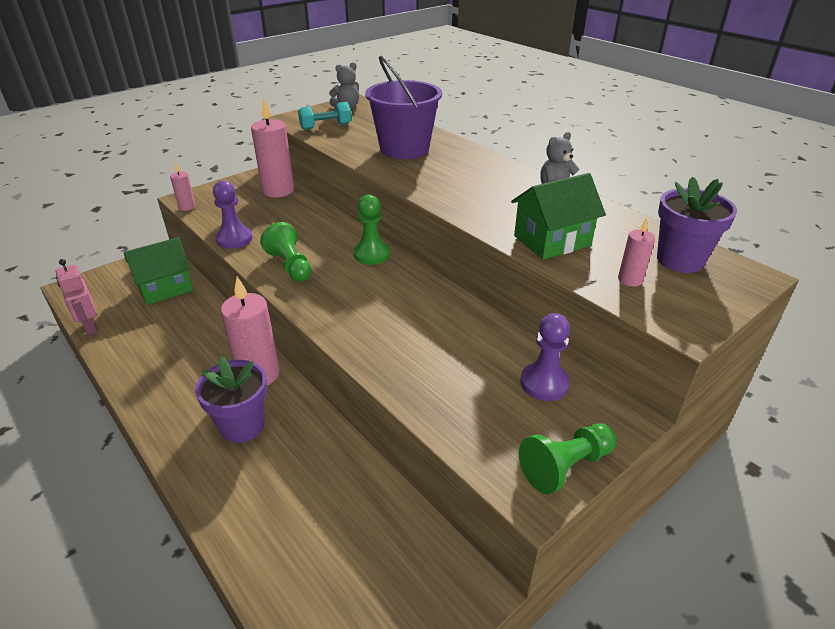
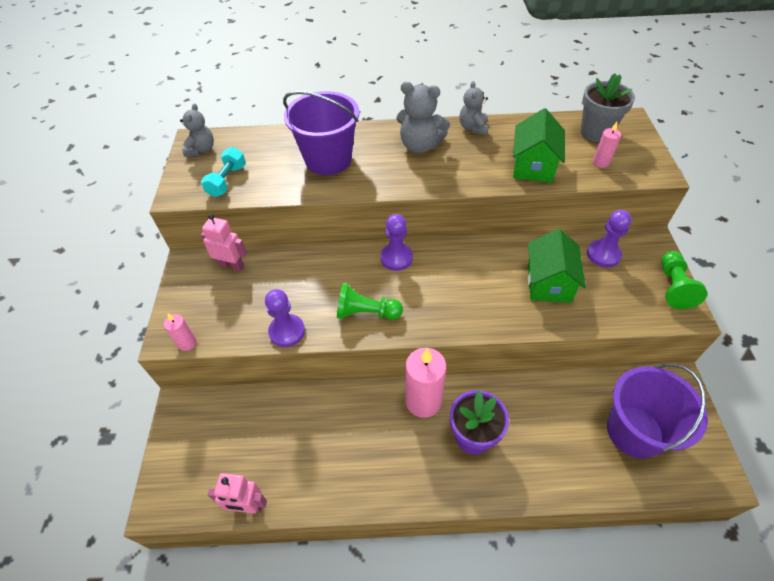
camera: 50 degrees left, 15 degrees up
(165, 288) = (242, 421): green house -> green house (548, 283)
(278, 190) = (232, 266): pink candle -> pink robot
(351, 567) = (634, 431): none -> purple bucket
(371, 254) = (396, 258): green pawn -> purple pawn
(485, 177) = (420, 146): none -> grey teddy bear
(680, 260) = (595, 132): purple flower pot -> grey flower pot

